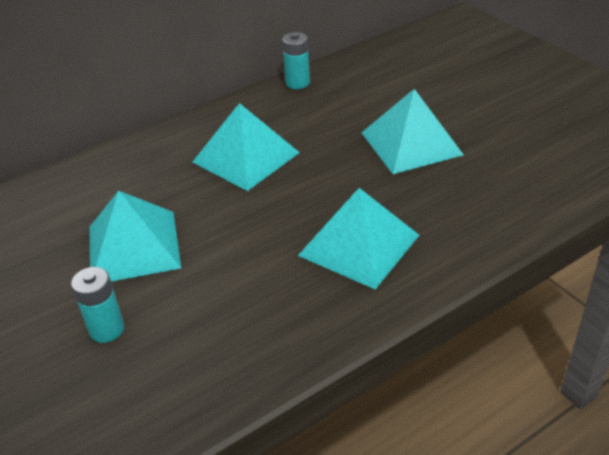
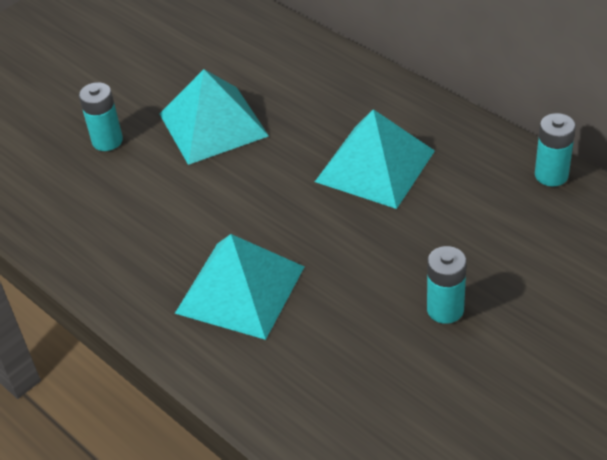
camera: 80 degrees right, 5 degrees up
(411, 143) = (445, 309): turquoise pyramid -> turquoise battery

